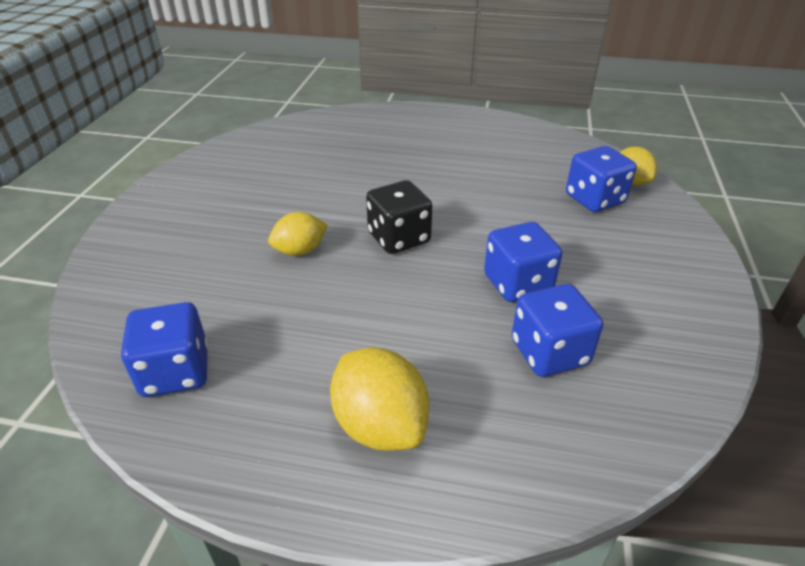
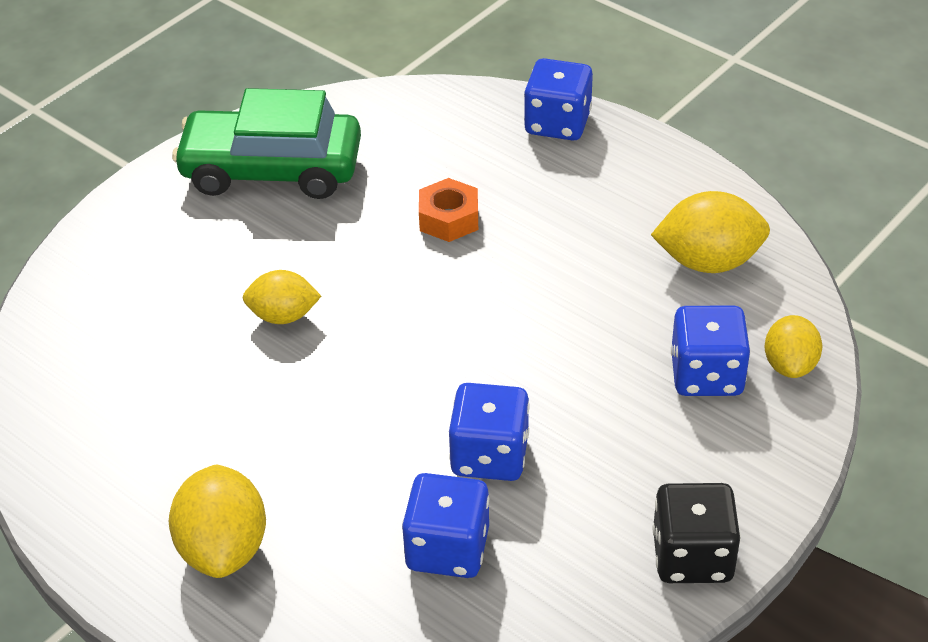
camera: 30 degrees right, 5 degrees up
(175, 372) = (79, 416): blue dice -> blue dice (557, 123)
(227, 177) = (271, 169): none -> green car
(368, 170) = (449, 219): none -> orange nut
(399, 238) = (405, 340): black dice -> black dice (692, 556)
(535, 150) = (708, 261): none -> yellow lemon

